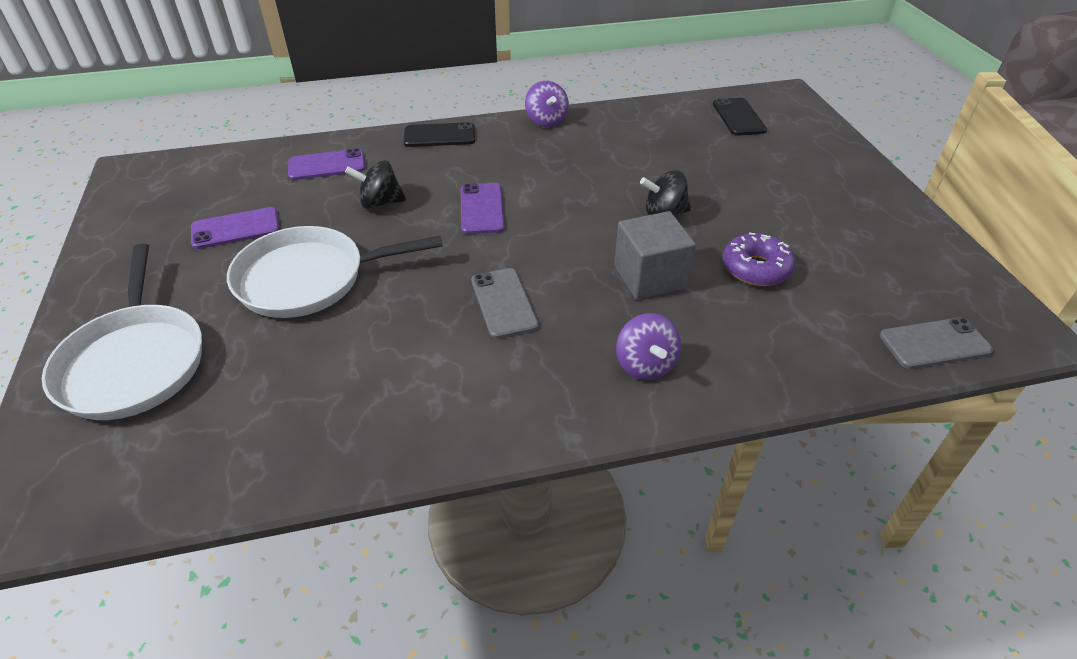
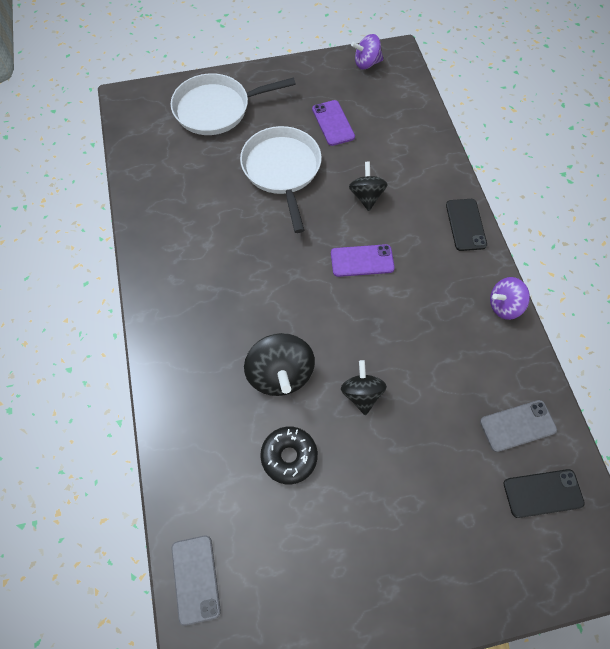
camera: 90 degrees right, 20 degrees up
(327, 165) = (413, 157): purple phone -> none
(503, 303) = (255, 278): grey phone -> grey phone (517, 425)
(645, 365) = (192, 362): purple spinning top -> purple spinning top (366, 63)
(650, 277) = (280, 374): grey cube -> black spinning top
(756, 268) = (289, 457): purple donut -> black donut

